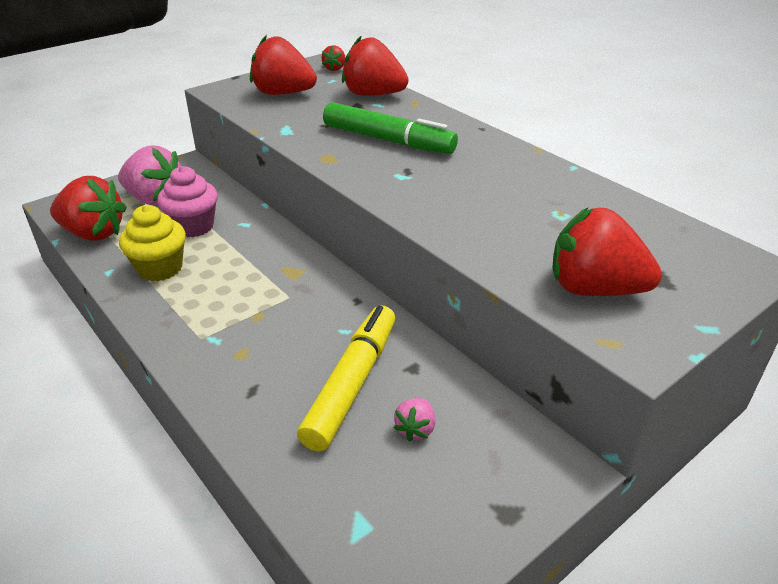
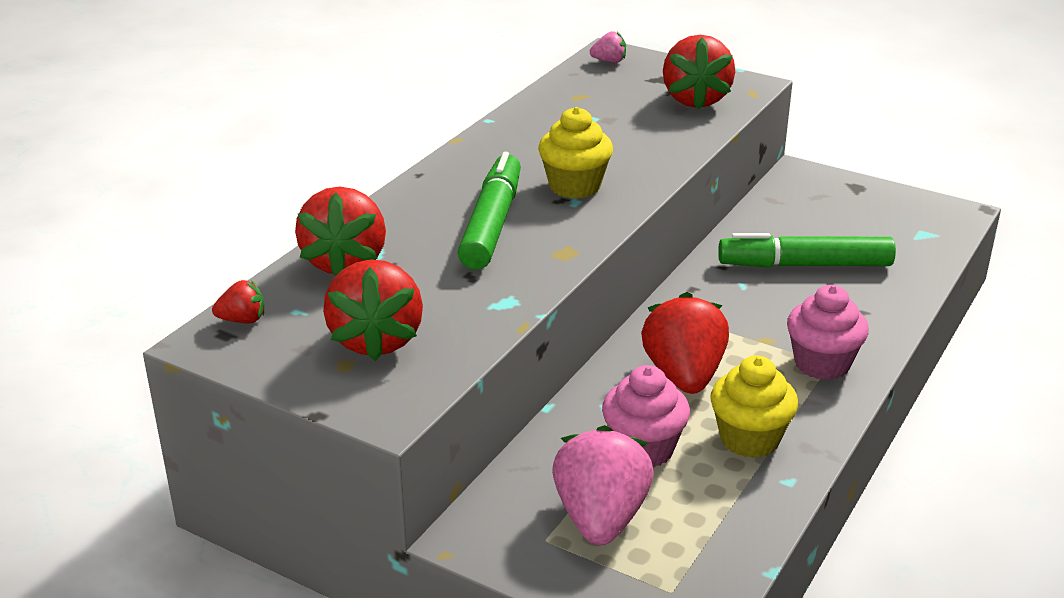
camera: 110 degrees left, 5 degrees down
(93, 233) = (726, 539): red strawberry -> red strawberry (684, 376)
(203, 333) = (822, 364): none -> pink cupcake
(352, 384) = (804, 265): yellow marker -> green marker
(415, 429) = (822, 229): pink strawberry -> pink strawberry (609, 61)
(425, 180) = (574, 186): none -> yellow cupcake

